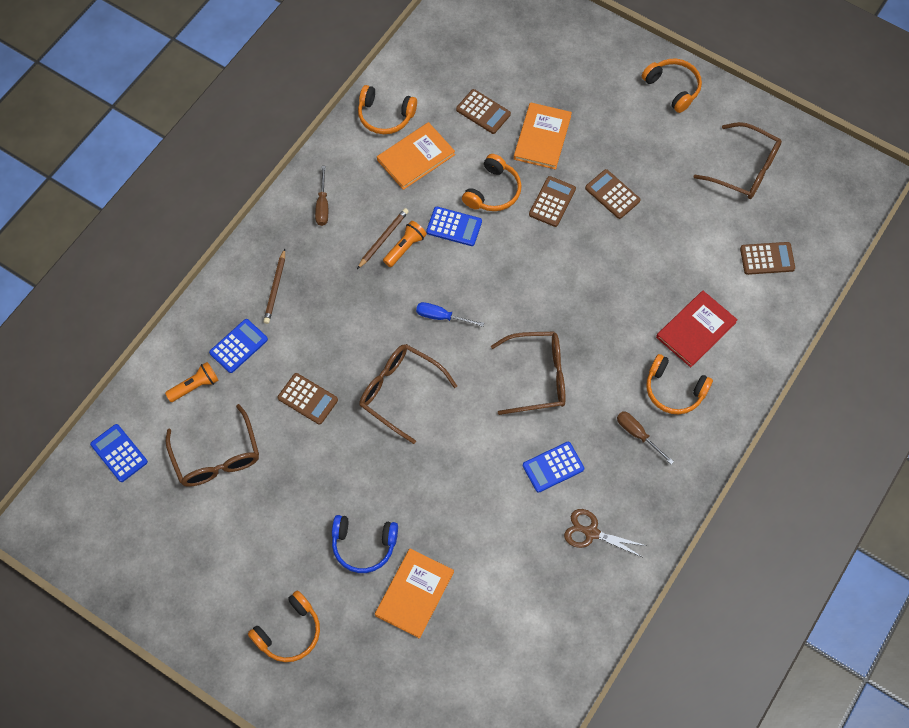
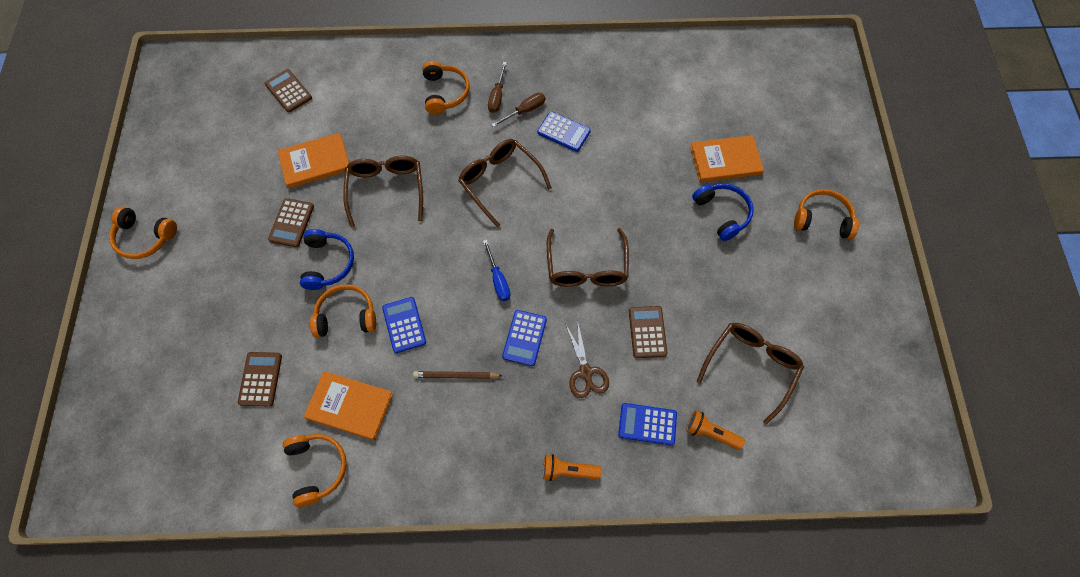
camera: 125 degrees left, 0 degrees up
(119, 453) = (817, 450): blue calculator -> blue calculator (524, 338)
(275, 288) = (570, 434): brown pencil -> none
(322, 205) = (457, 455): brown screwdriver -> brown screwdriver (525, 111)
(405, 247) = (452, 351): orange flashlight -> orange flashlight (568, 471)
(542, 137) = (261, 310): orange book -> orange book (315, 162)
(552, 202) = (328, 263): brown calculator -> blue headphones
(591, 532) = (592, 84): brown scissors -> brown scissors (585, 372)
(673, 88) = (144, 237): orange headphones -> orange headphones turned 90 degrees counterclockwise
(696, 330) = (384, 104): red book -> none
(744, 169) = (207, 145): brown glasses -> brown glasses (386, 190)

